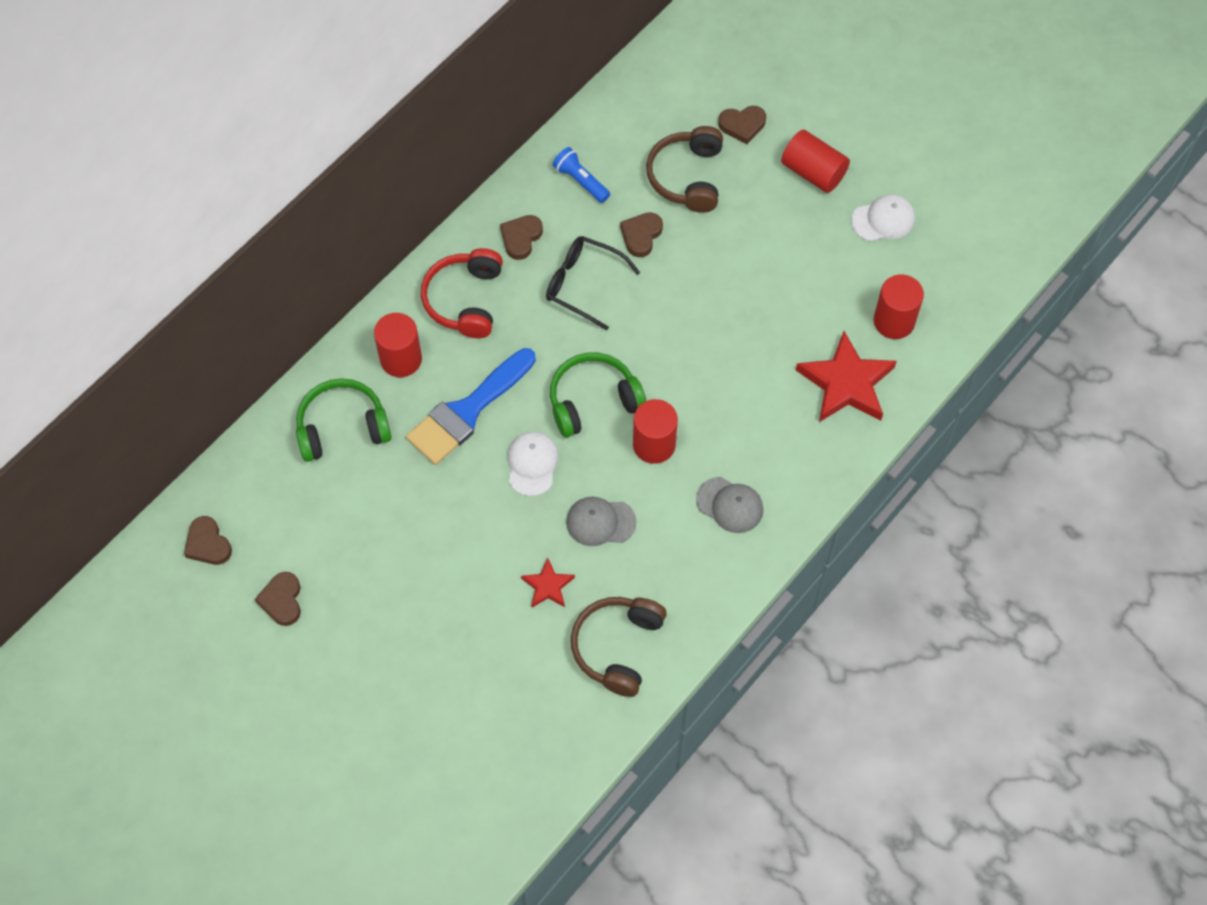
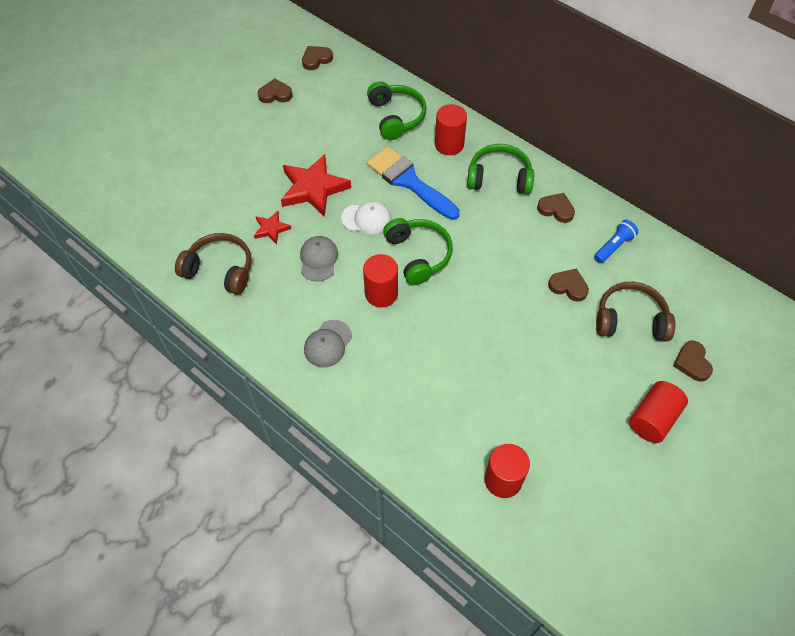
camera: 90 degrees right, 5 degrees down
(465, 300) = (499, 178): red headphones -> green headphones
(583, 284) = (519, 248): black glasses -> none
(846, 383) = (438, 436): red star -> red star (313, 188)
(883, 220) = (610, 477): white cap -> none

